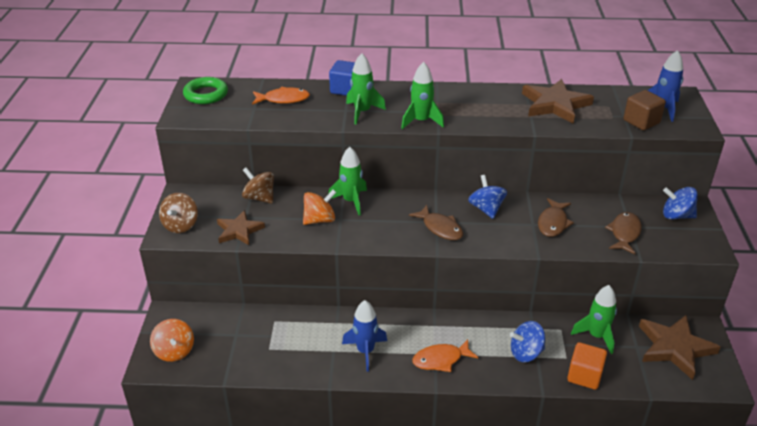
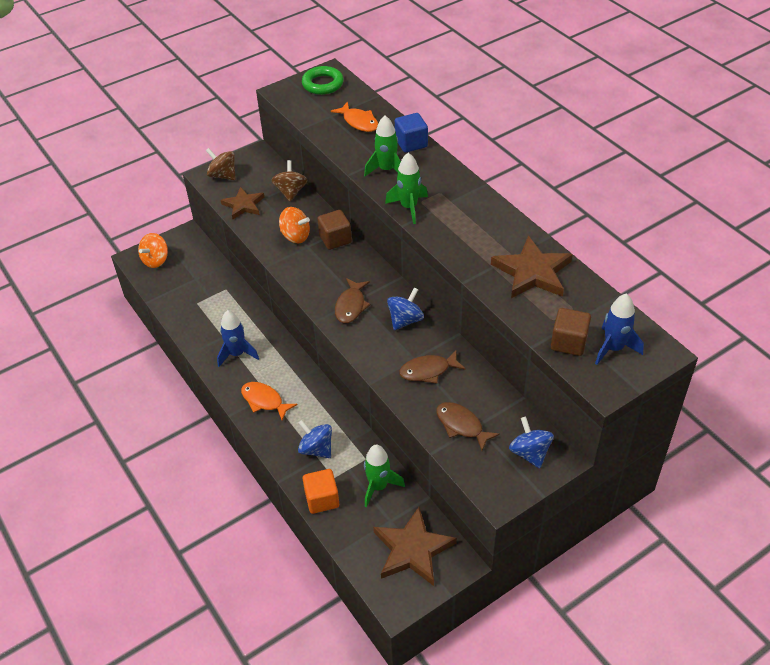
camera: 55 degrees right, 10 degrees up
(181, 225) = (223, 175): brown spinning top -> brown spinning top turned 60 degrees clockwise
(351, 201) = (335, 239): green rocket -> brown cube
(624, 233) = (461, 425): brown fish -> brown fish turned 120 degrees counterclockwise

